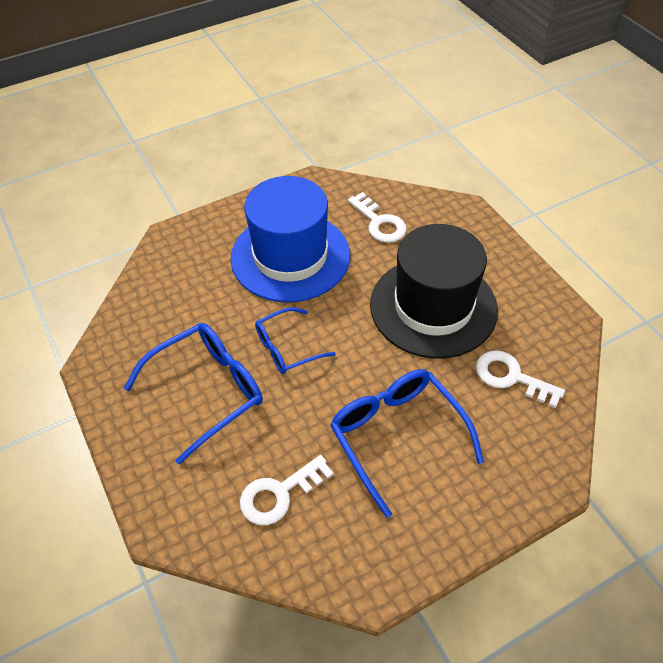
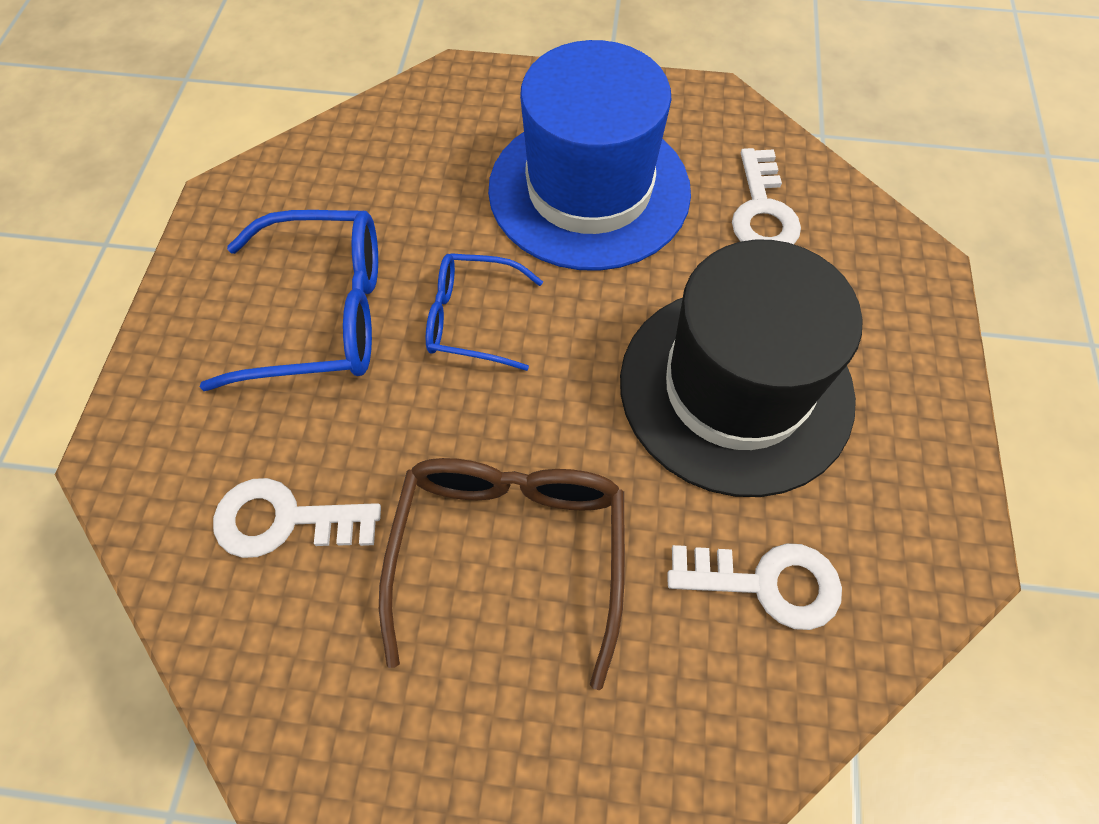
camera: 35 degrees right, 10 degrees up
(397, 436) = (510, 552): blue glasses -> brown glasses
(511, 377) = (766, 583): white key -> white key turned 120 degrees clockwise

